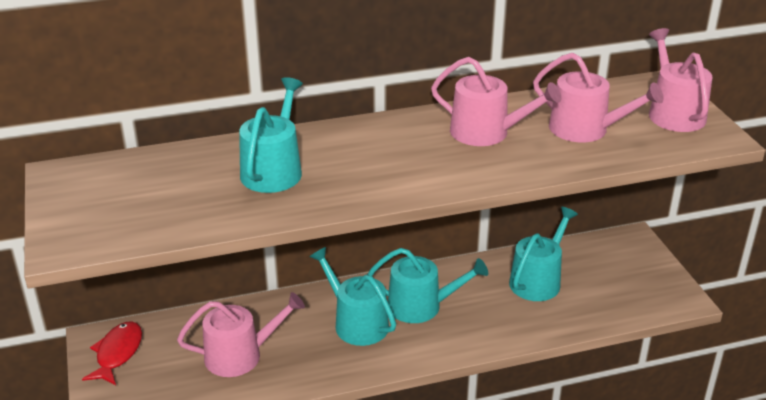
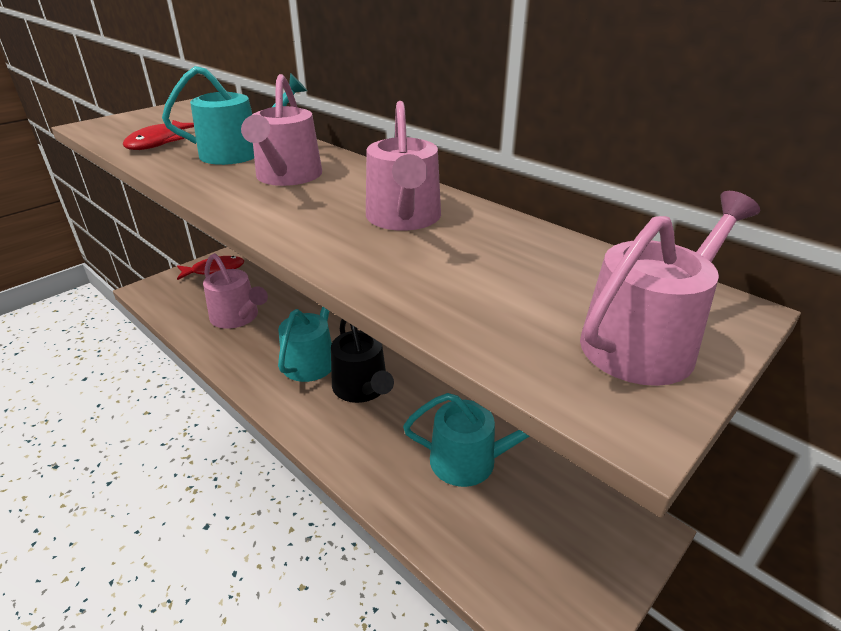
camera: 60 degrees right, 0 degrees up
(187, 208) = (159, 142): none -> red fish
(421, 306) = (362, 388): turquoise watering can -> black watering can
(585, 129) = (488, 276): pink watering can -> pink watering can (287, 176)

